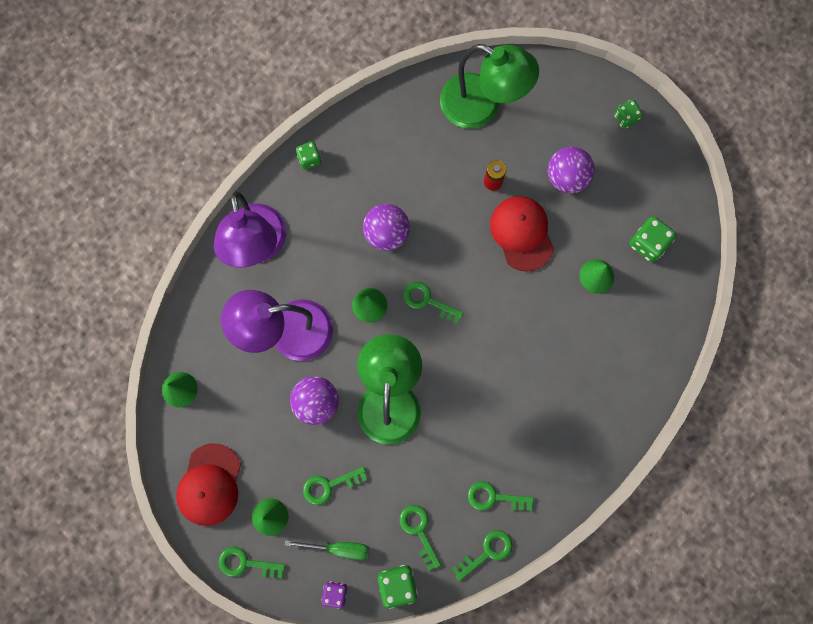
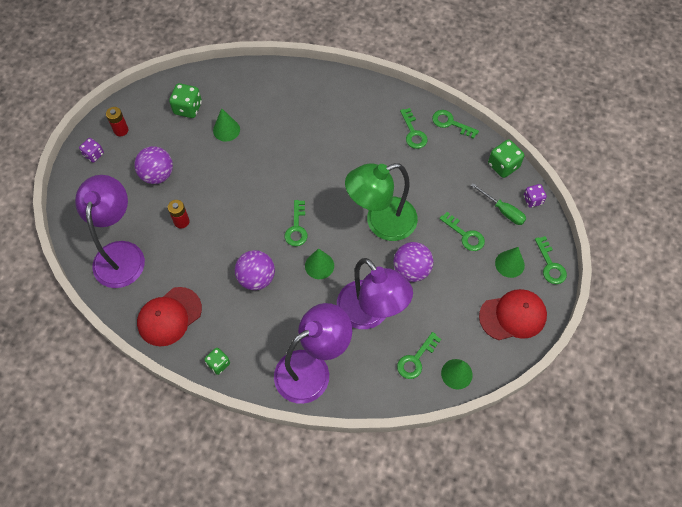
camera: 115 degrees left, 15 degrees down
(338, 548) = (503, 211): green screwdriver -> green screwdriver turned 150 degrees clockwise
(419, 531) = (461, 167): green key -> green key (416, 359)
(482, 107) = (120, 253): green lamp -> purple lamp
(522, 233) = (215, 187): red cap -> red cap (169, 316)
(625, 118) = (94, 154): green dice -> purple dice
(648, 158) = (121, 130): none -> red battery

